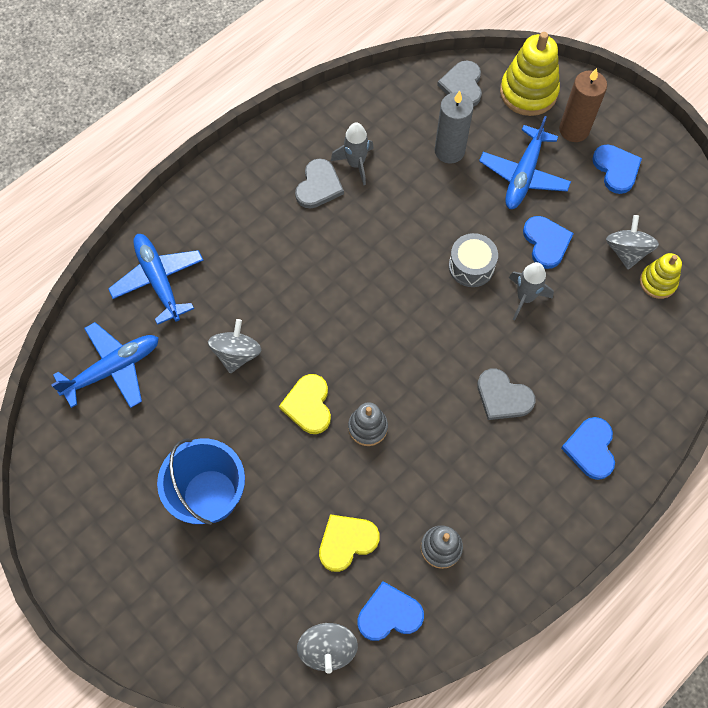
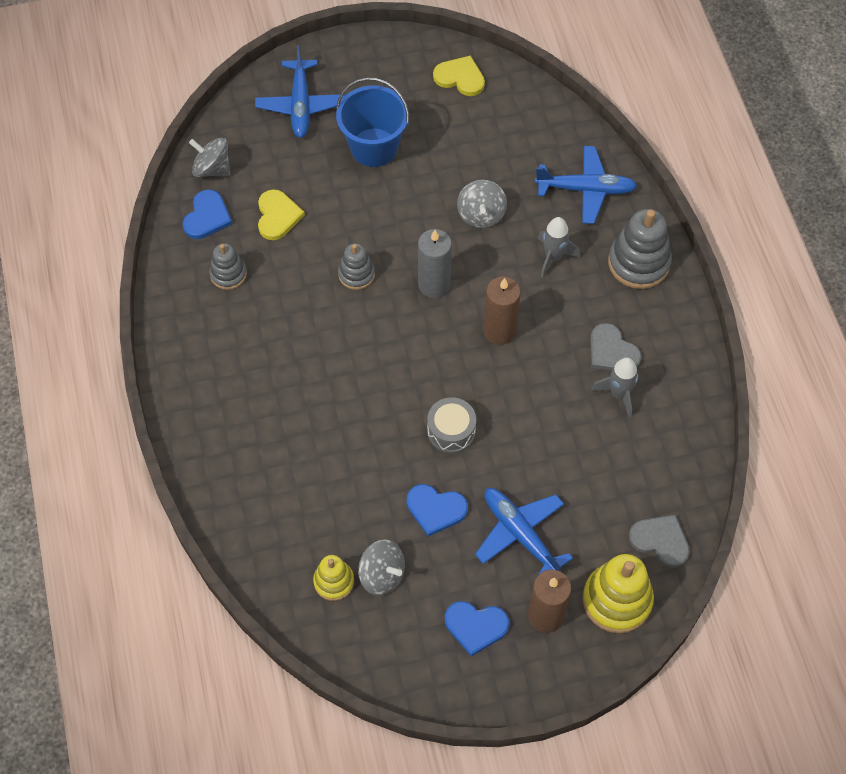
camera: 120 degrees right, 5 degrees down
(113, 369) = (522, 128): blue plane -> blue plane (300, 105)
(217, 204) = (638, 263): none -> grey stacking toy
(237, 354) = (481, 214): grey spinning top -> grey spinning top turned 45 degrees clockwise
(308, 405) = (403, 243): yellow heart -> yellow heart (460, 77)
(352, 278) = (499, 331): none -> brown candle
(449, 151) = (587, 483): grey candle -> grey candle (434, 284)
(503, 397) = (314, 385): grey heart -> none
(525, 298) = (392, 457): grey rocket -> grey rocket (553, 257)
(590, 448) = (226, 425): blue heart -> none

